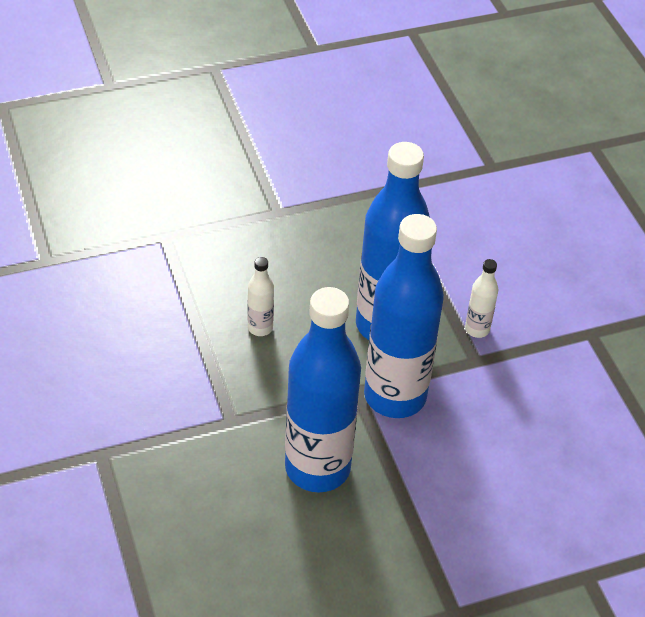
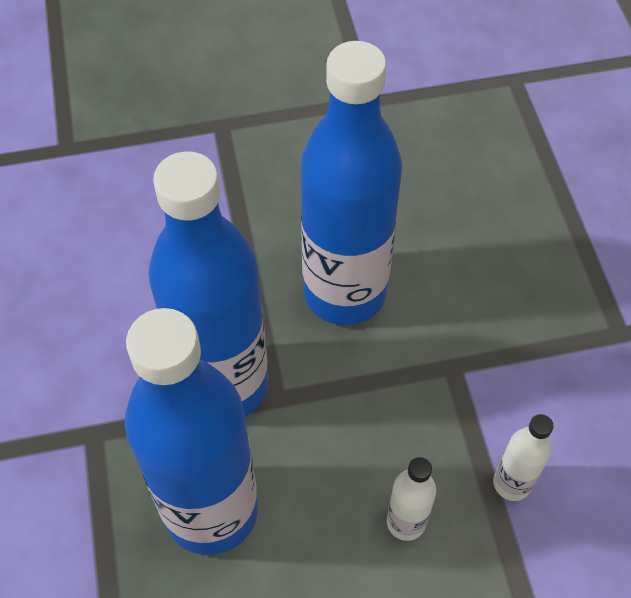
camera: 170 degrees left, 10 degrees up
(477, 329) = (72, 490): white bottle -> white bottle (511, 483)

